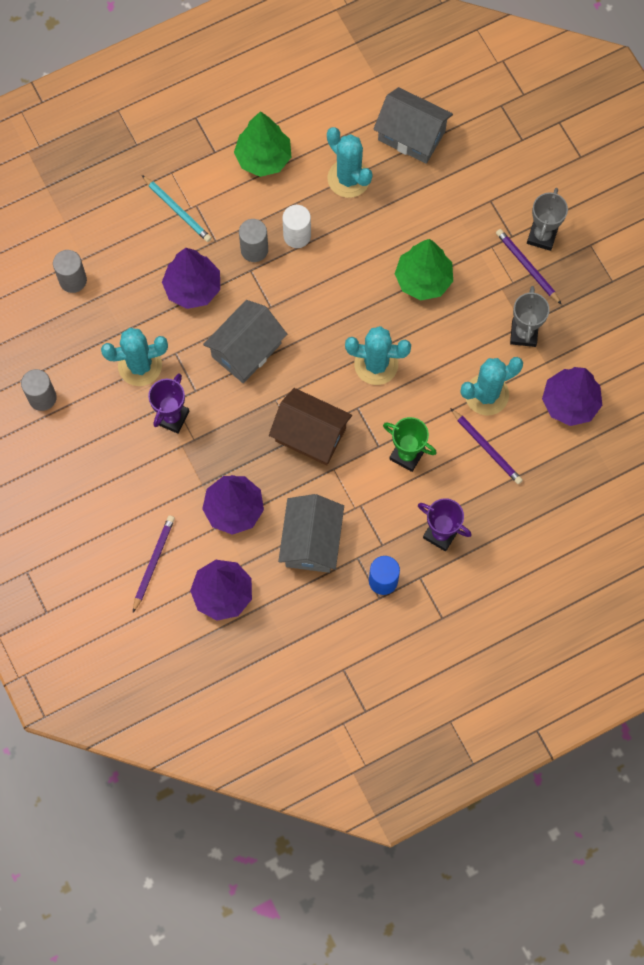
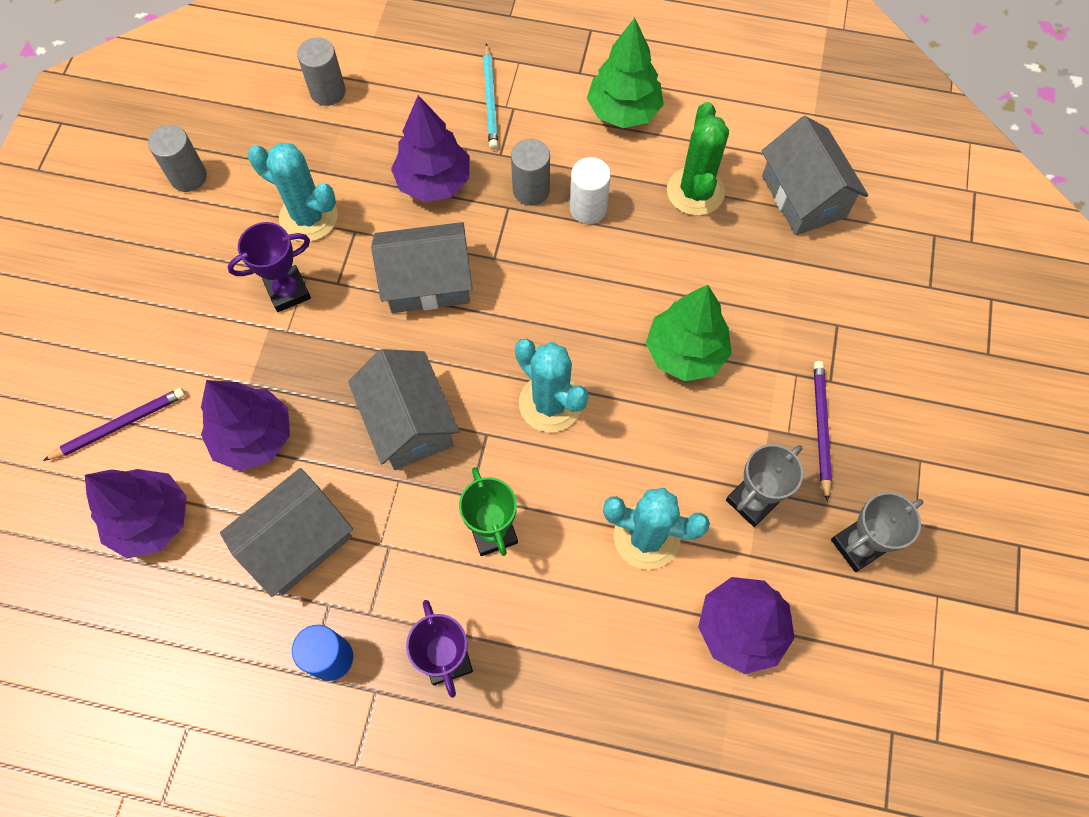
camera: 40 degrees right, 5 degrees down
(310, 434) = (409, 422): brown house -> grey house
(348, 178) = (695, 191): turquoise cactus -> green cactus
(486, 447) = (592, 599): purple pencil -> none
(542, 236) = (868, 407): grey trophy -> grey trophy (858, 545)

